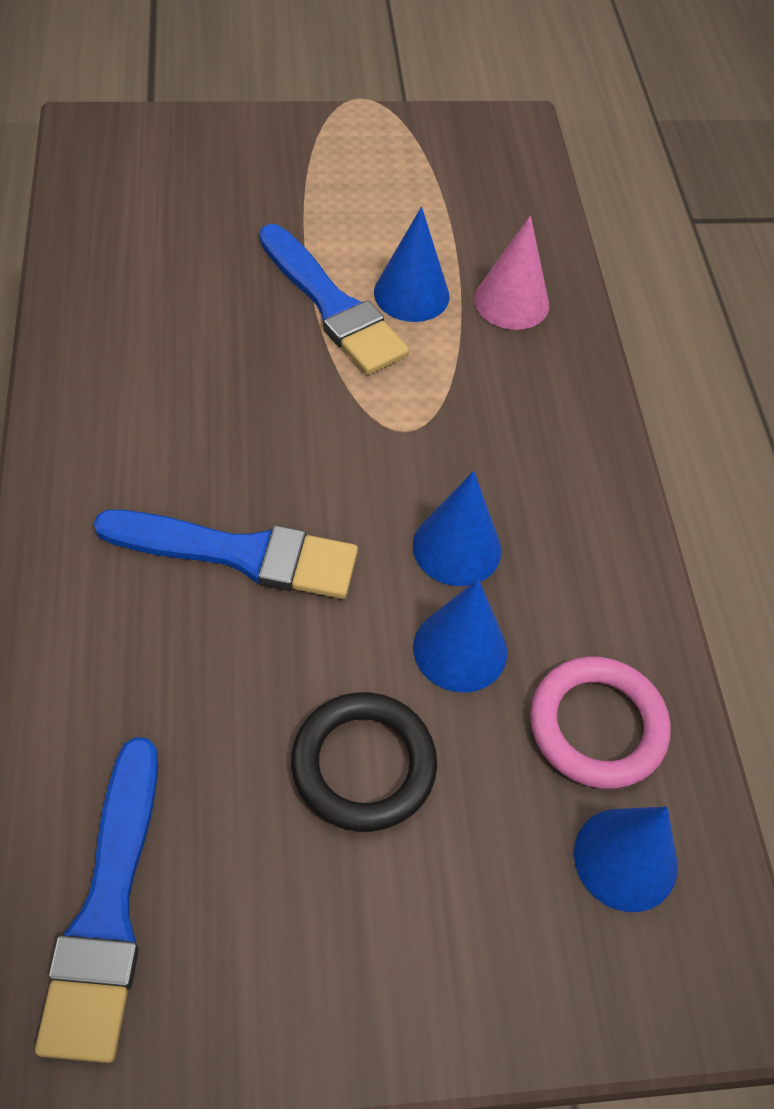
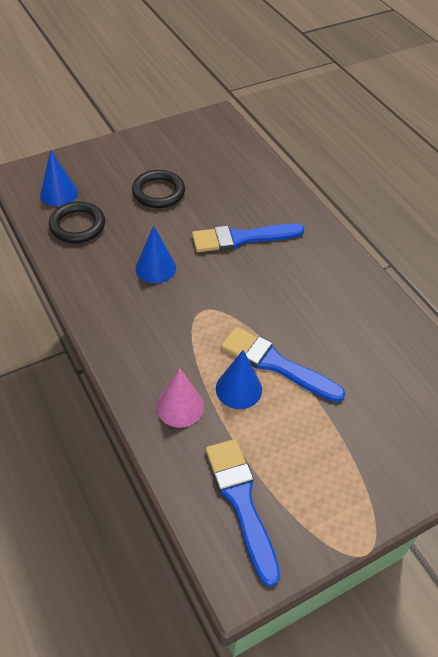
camera: 160 degrees right, 5 degrees down
(107, 908) = (216, 143): blue brush -> blue brush (241, 502)
(460, 649) = (139, 233): blue cone -> none
(597, 726) = (77, 225): pink ring -> black ring

